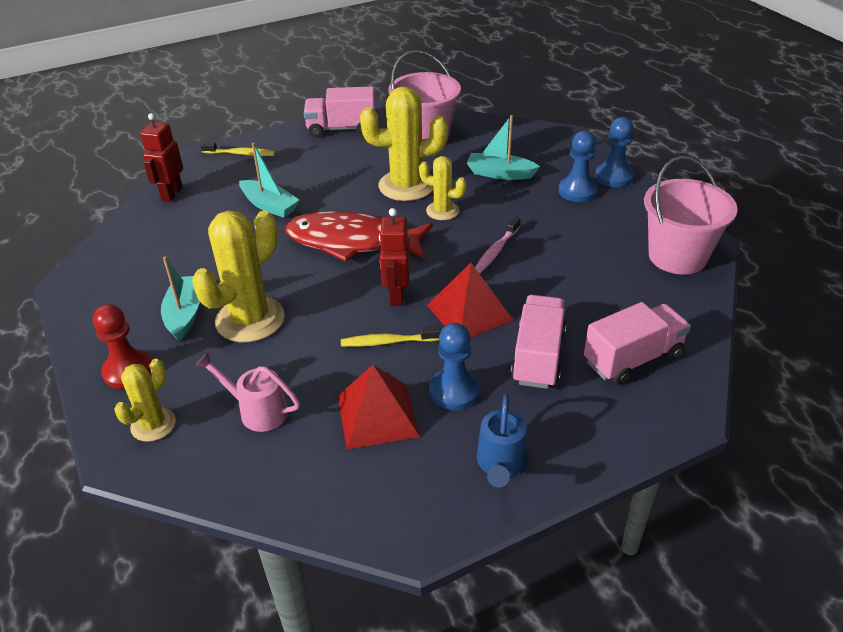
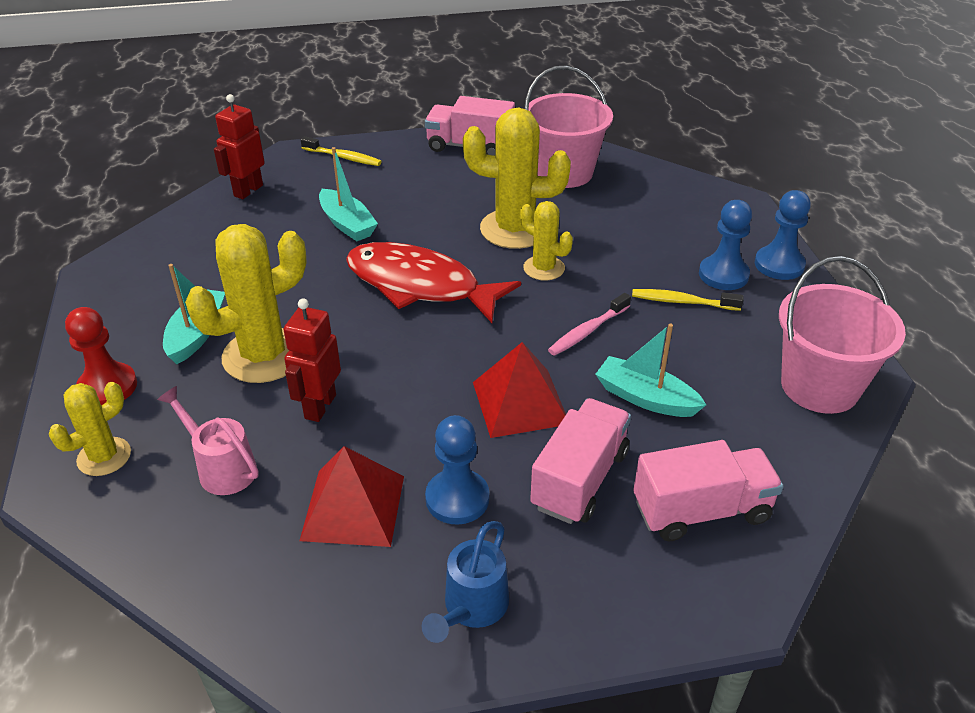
camera: 15 degrees right, 0 degrees up
(387, 342) = (406, 418): yellow toothbrush -> yellow toothbrush (682, 302)
(396, 295) = (442, 363): red robot -> red robot (319, 406)
(500, 173) = (635, 234): turquoise boat -> turquoise boat (645, 398)

